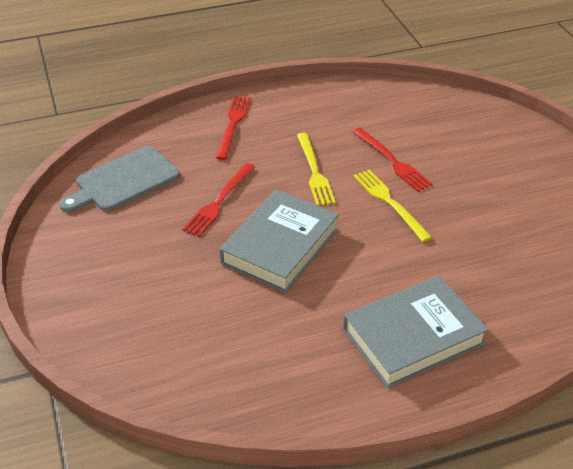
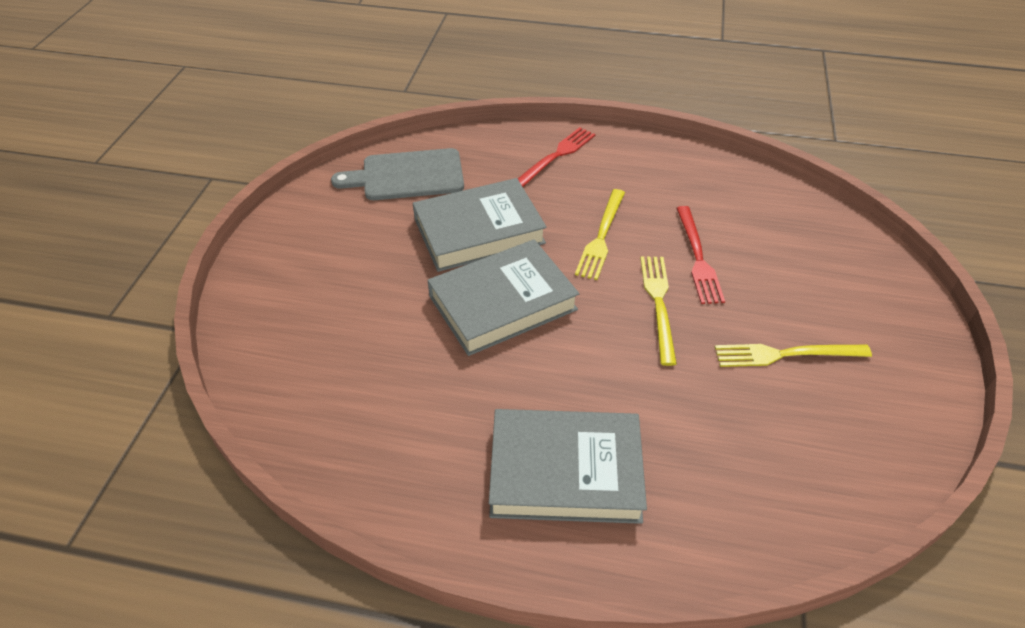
camera: 30 degrees right, 5 degrees up
(219, 201) = (479, 231): red fork -> grey book
(494, 203) = (786, 354): none -> yellow fork

